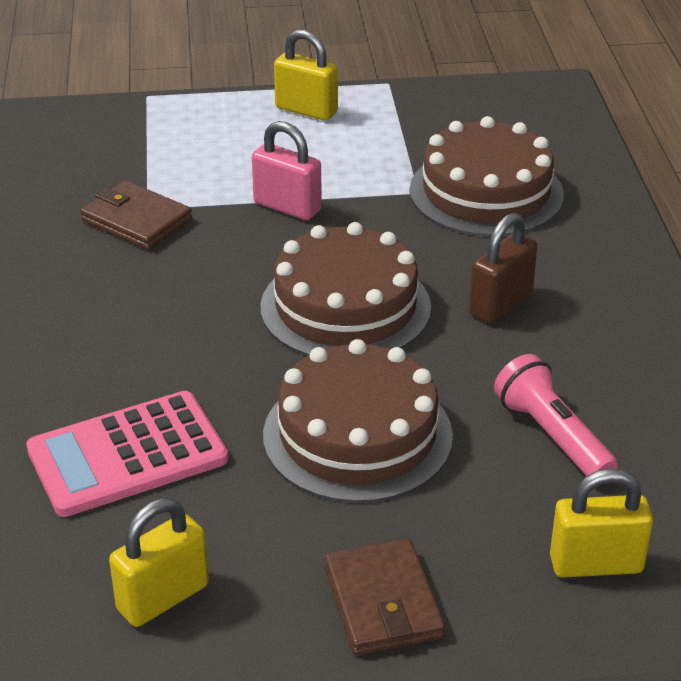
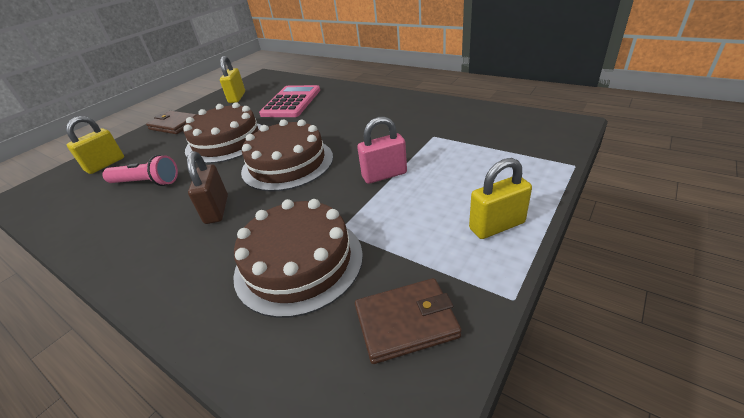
camera: 135 degrees right, 0 degrees up
(136, 220) = (425, 131): brown wallet -> brown wallet (406, 322)

